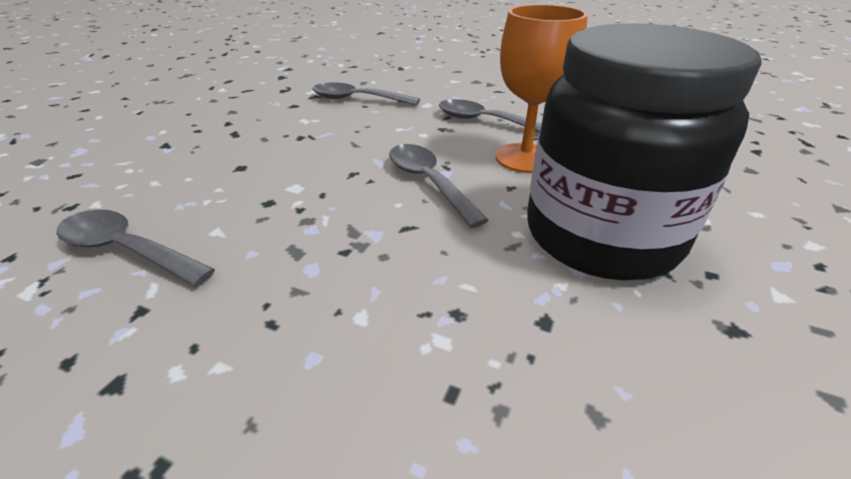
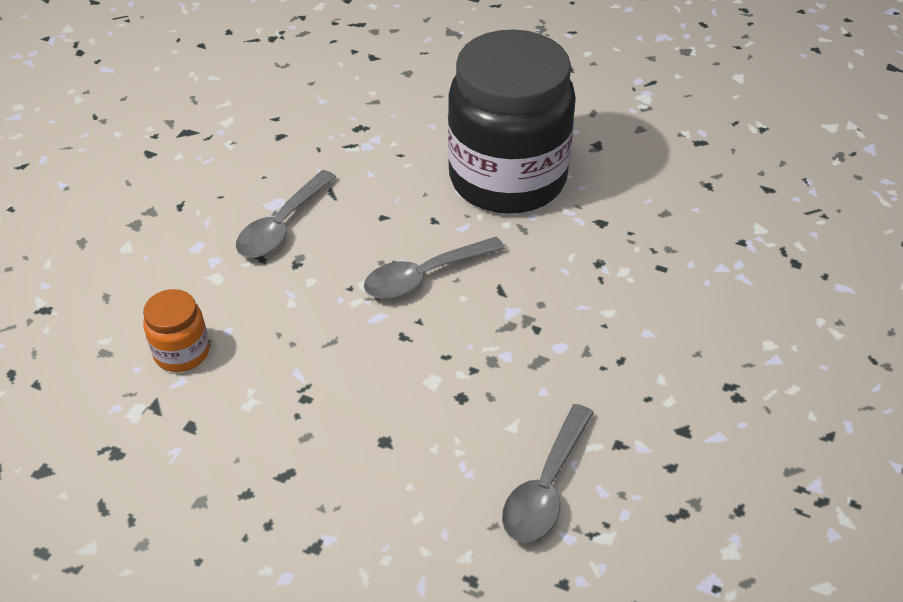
camera: 90 degrees left, 10 degrees up
(357, 99) = (182, 352): grey spoon -> orange jar
(525, 158) = (377, 204): orange goblet -> none

